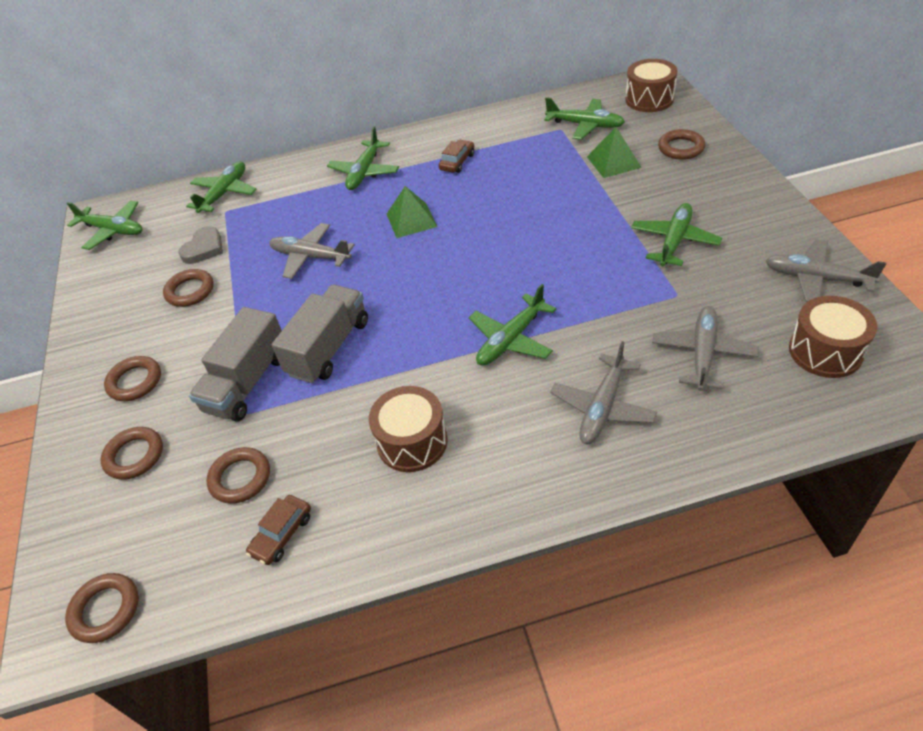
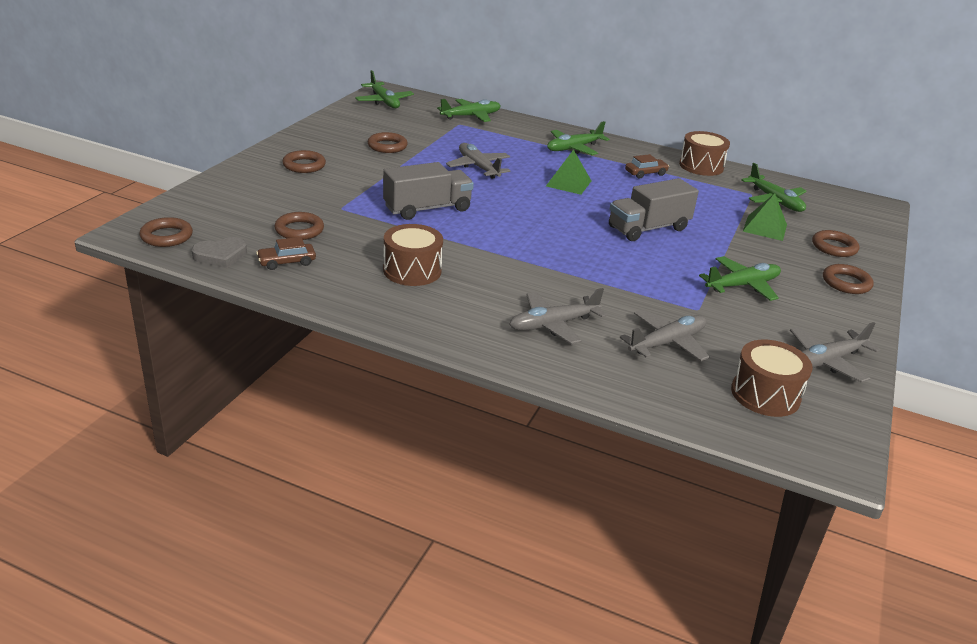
camera: 30 degrees right, 15 degrees down
(134, 456) = (261, 192): brown ring -> brown ring (846, 283)
(204, 248) = (422, 133): grey heart -> grey heart (220, 255)
(247, 383) = (360, 197): grey truck -> grey truck (648, 228)
(511, 339) = (544, 265): green plane -> none
(649, 99) = (853, 212): brown drum -> brown drum (701, 166)
(817, 278) = (827, 361): grey plane -> grey plane turned 90 degrees counterclockwise

